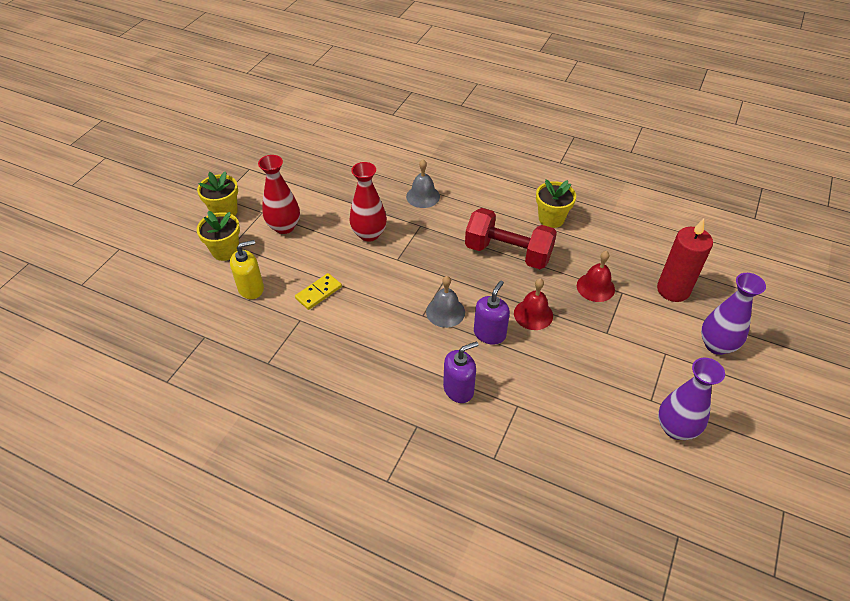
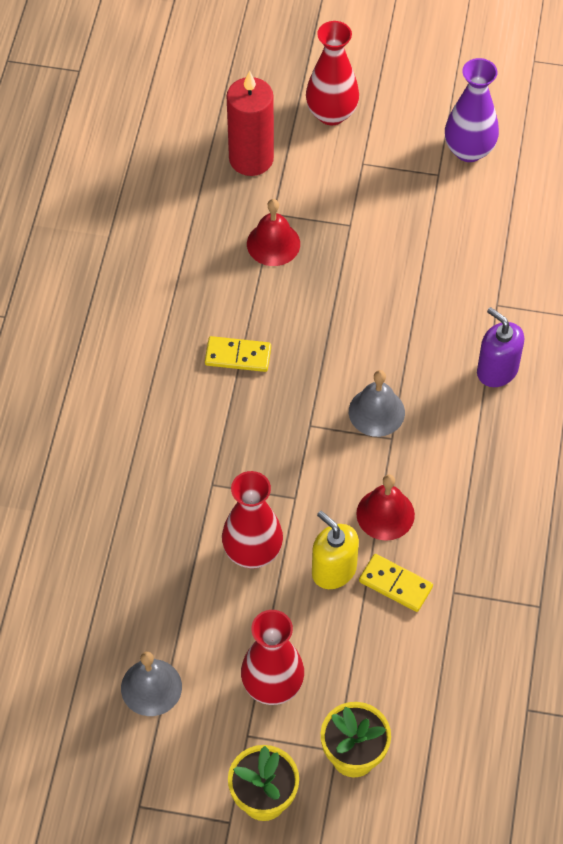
camera: 105 degrees left, 10 degrees up
(251, 288) = (418, 682): yellow soap dispenser -> yellow soap dispenser (334, 570)
(423, 196) = (141, 497): grey bell -> grey bell (151, 687)
(489, 334) = (396, 352): purple soap dispenser -> none
(508, 253) = (238, 356): red dumbbell -> yellow domino
(533, 314) = (346, 308): red bell -> red bell (385, 514)
(551, 219) = (148, 311): yellow flower pot -> none
(716, 345) = (331, 113): purple vase -> red vase

